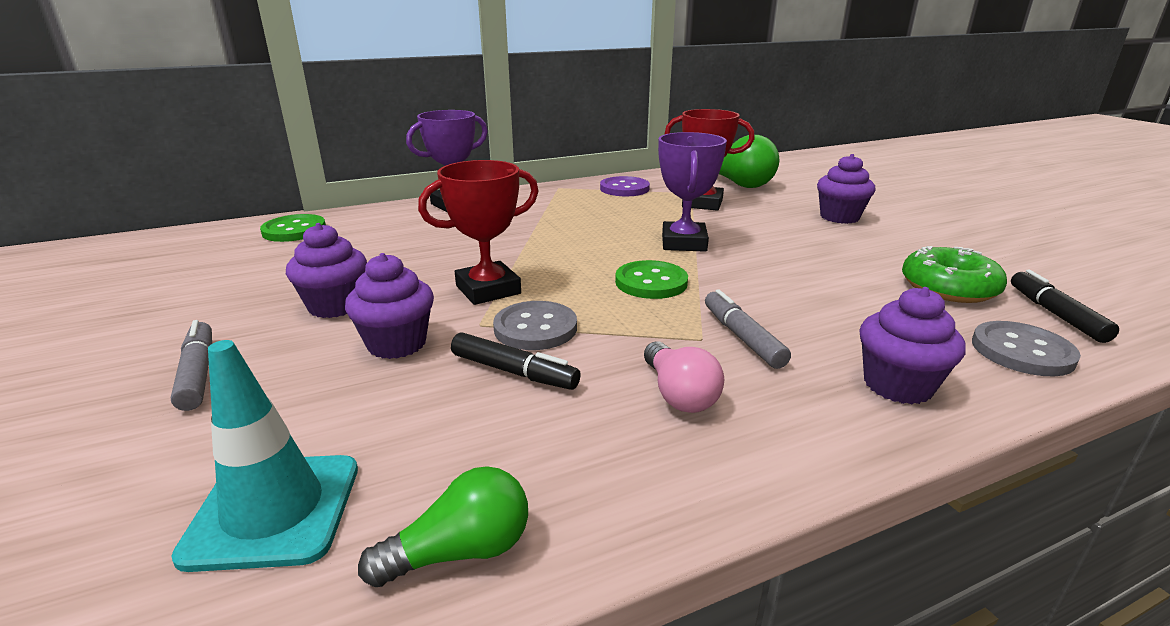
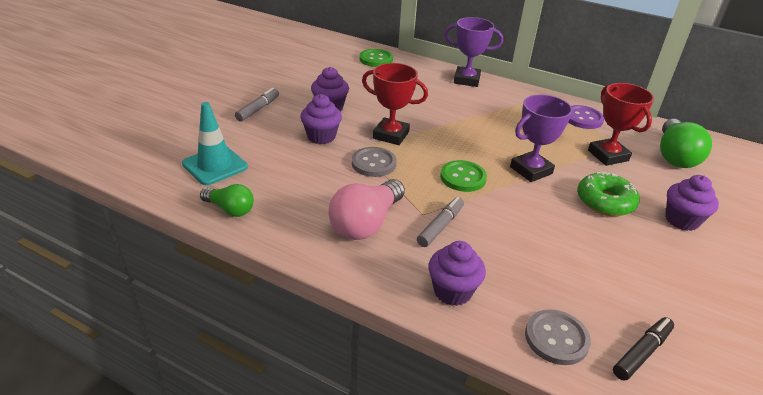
camera: 50 degrees right, 10 degrees up
(514, 372) = (334, 174): black marker -> none
(679, 394) = (366, 223): pink light bulb -> pink light bulb, size x1.66
(948, 288) = (618, 295): green donut -> green donut (605, 202)

